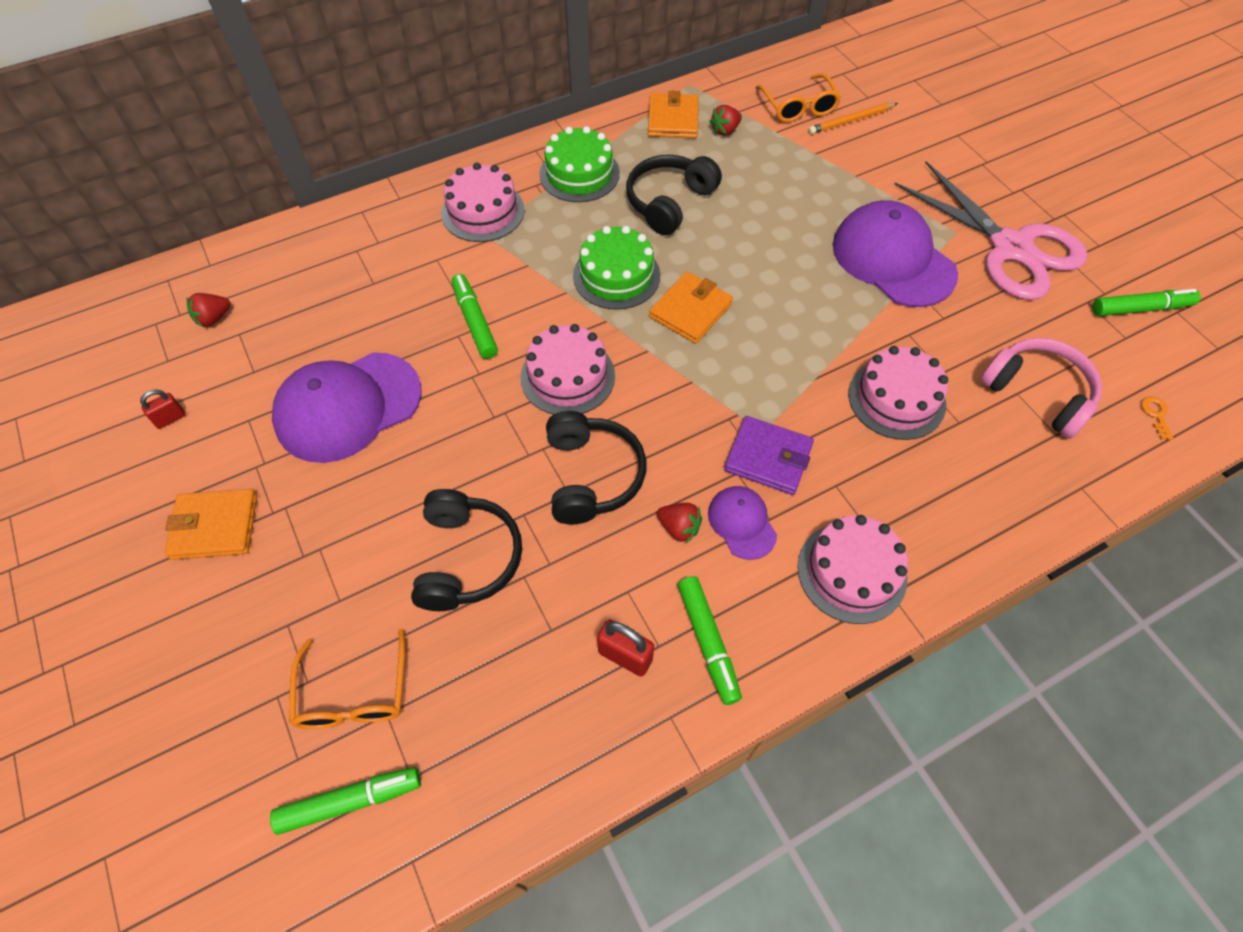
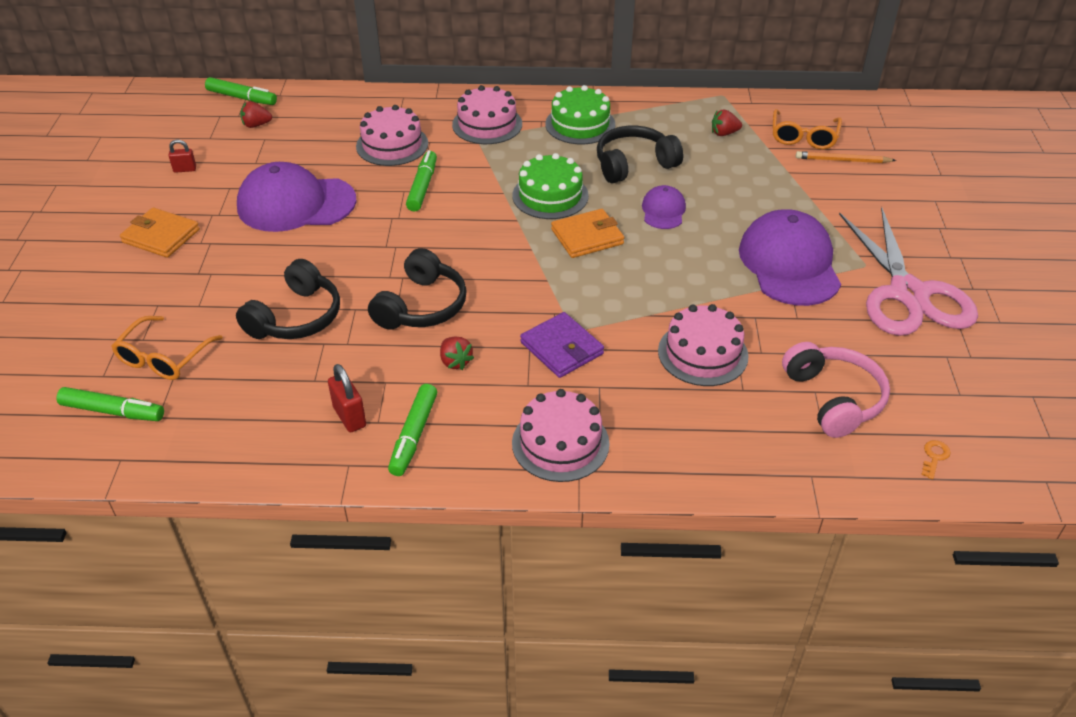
camera: 30 degrees right, 15 degrees down
(567, 376) = (458, 242): pink cake -> pink cake (392, 145)
(673, 119) = (687, 113): orange wallet -> none
(742, 523) = (504, 378): purple cap -> purple cap (663, 211)
(1140, 309) = (995, 380): green marker -> green marker (241, 98)

